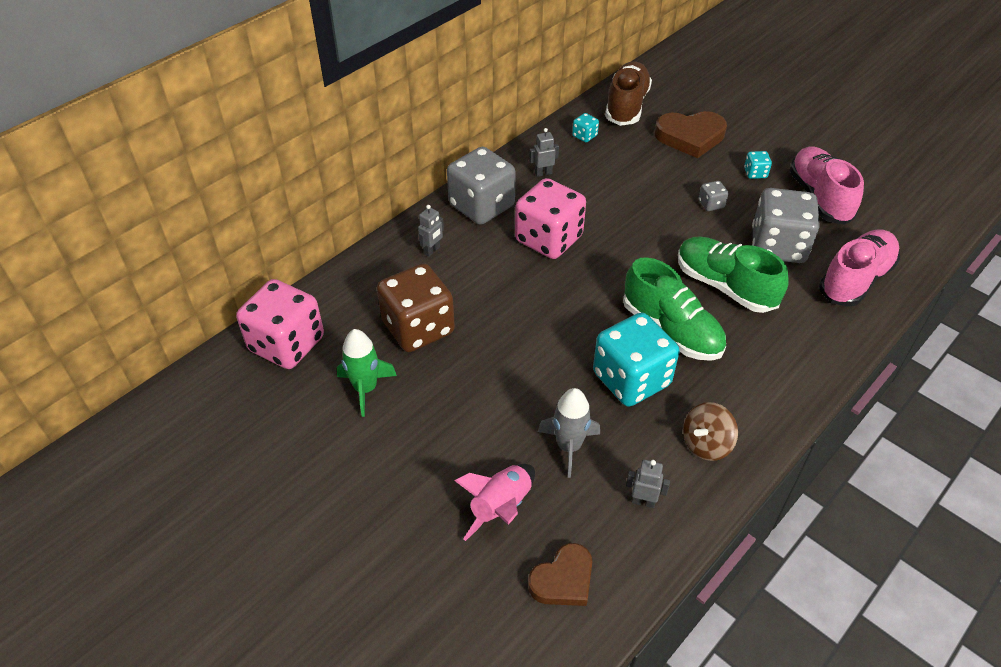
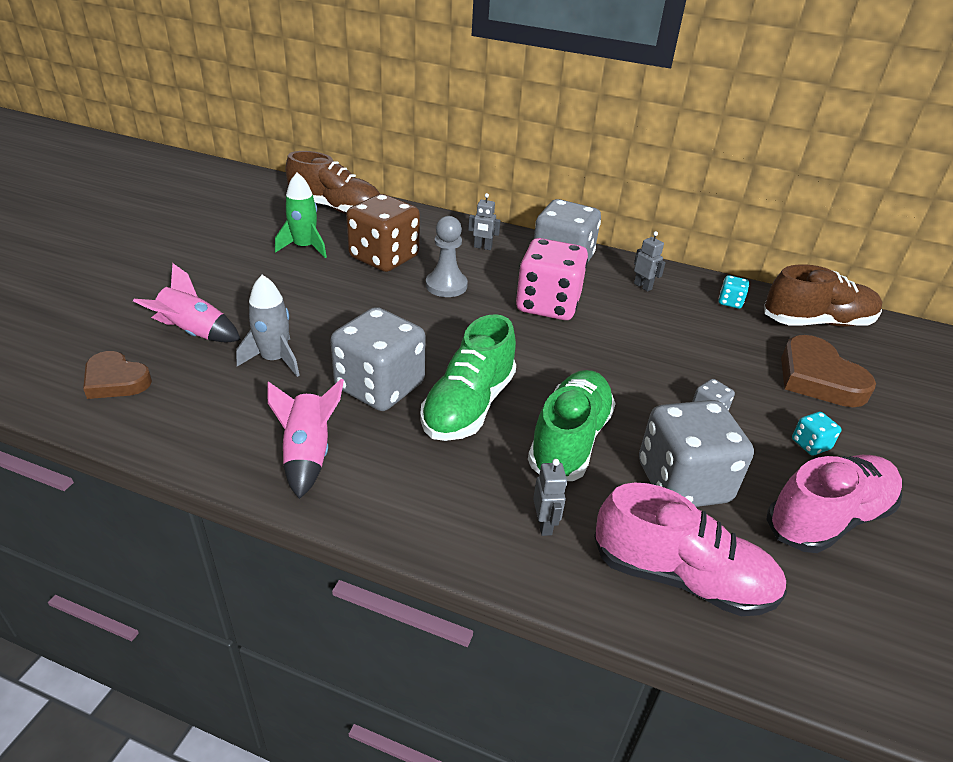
camera: 65 degrees right, 10 degrees down
(287, 344) = (336, 208): pink dice -> brown shoe
(490, 295) = (446, 285): none -> grey pawn
(631, 379) = (379, 387): turquoise dice -> grey dice
(643, 501) = (216, 418): grey robot -> grey robot (544, 524)
(706, 444) = (307, 455): brown spinning top -> pink rocket

